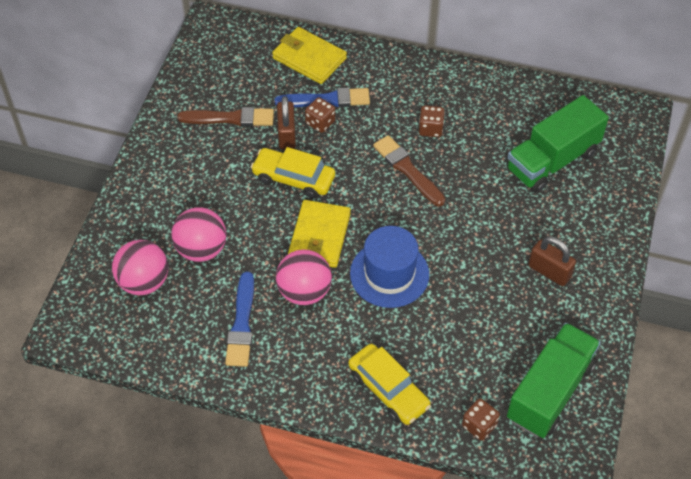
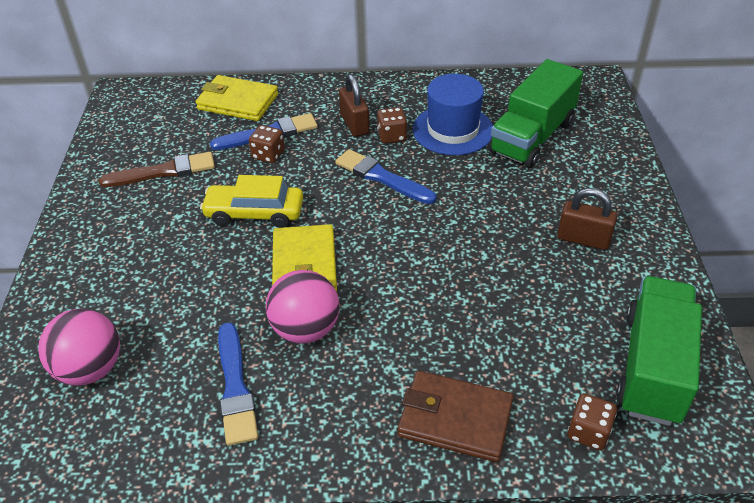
camera: 15 degrees left, 10 degrees down
(201, 249) = (160, 313): pink ball -> none
(286, 135) = (233, 174): brown padlock -> brown padlock (354, 124)
(388, 390) = (455, 419): yellow car -> brown wallet
(389, 274) = (403, 284): blue hat -> blue hat (453, 130)
(407, 170) = (382, 177): brown brush -> blue brush

